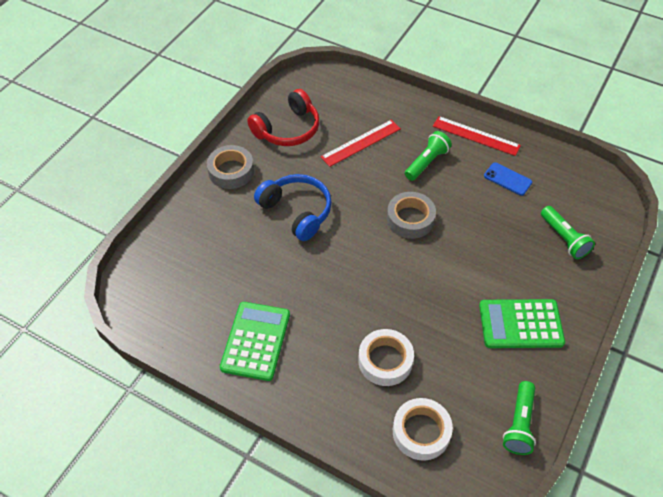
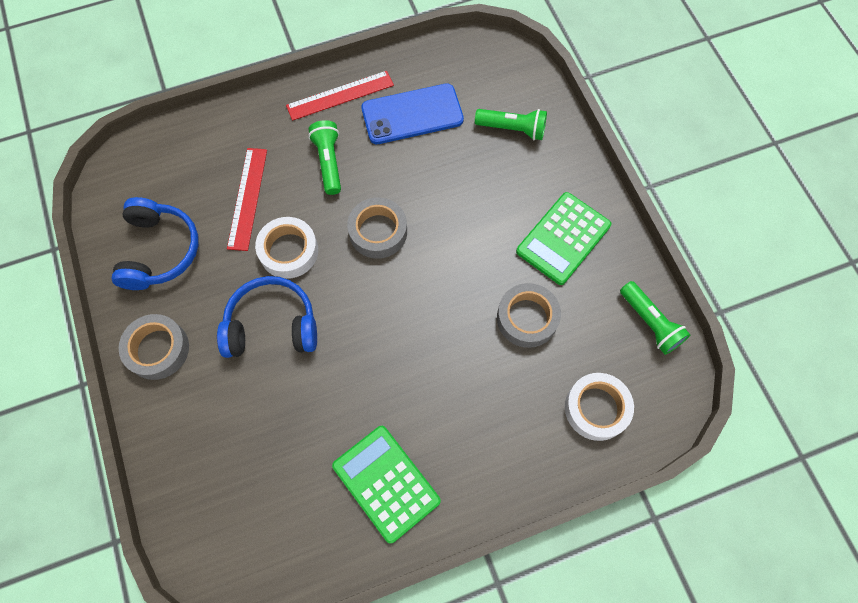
camera: 50 degrees left, 15 degrees up
(288, 129) = (160, 251): red headphones -> blue headphones
(385, 361) = (505, 380): white tape -> white tape (289, 251)
(441, 343) = (527, 318): none -> grey tape
(507, 179) = (412, 114): blue phone -> blue phone, size x1.81

